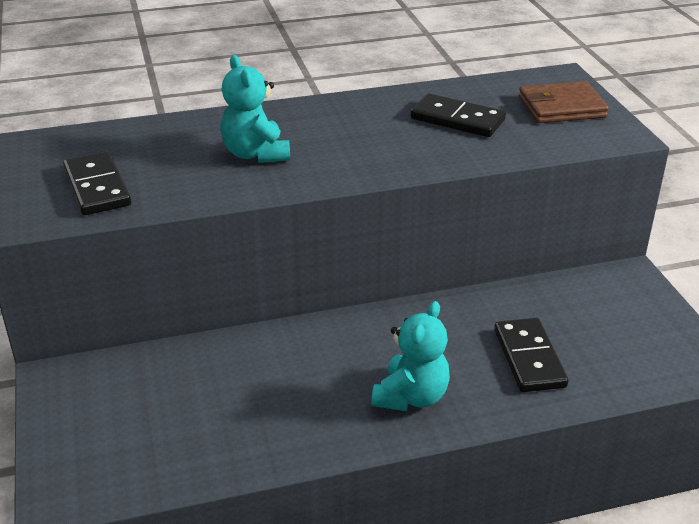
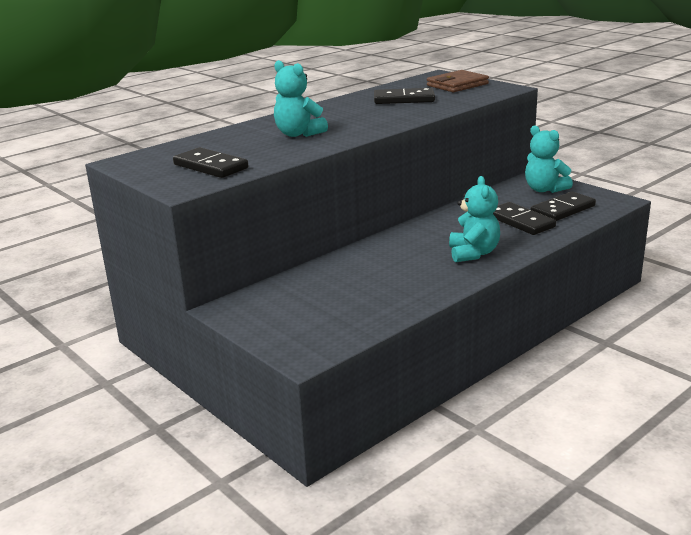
camera: 25 degrees left, 10 degrees down
(609, 356) = (562, 210): none -> black domino
(621, 304) = (544, 189): none -> turquoise teddy bear

